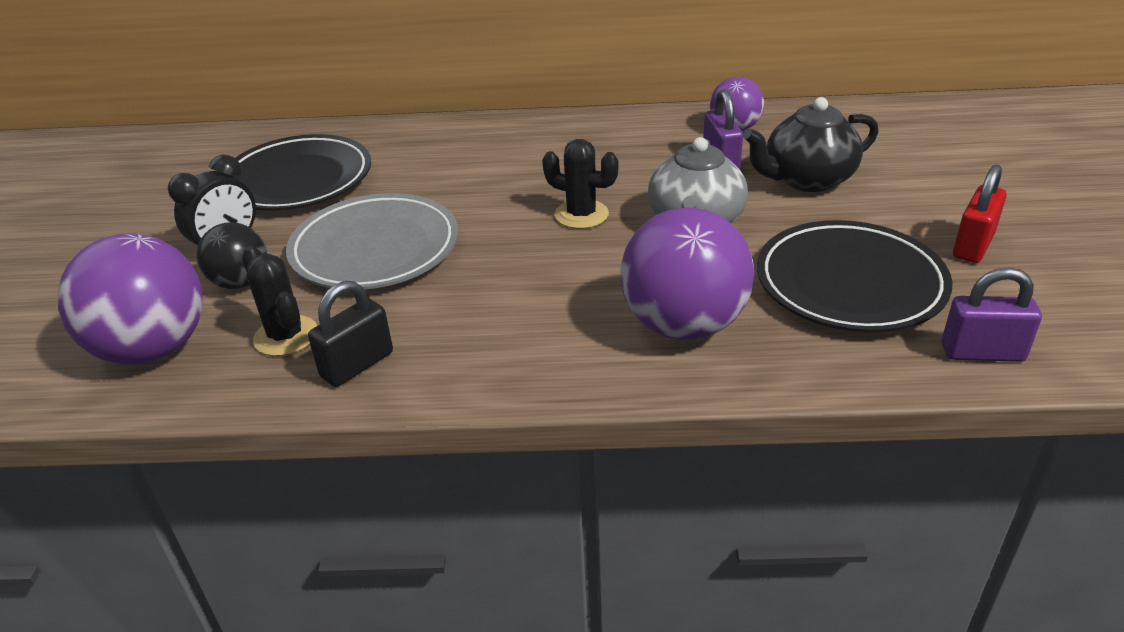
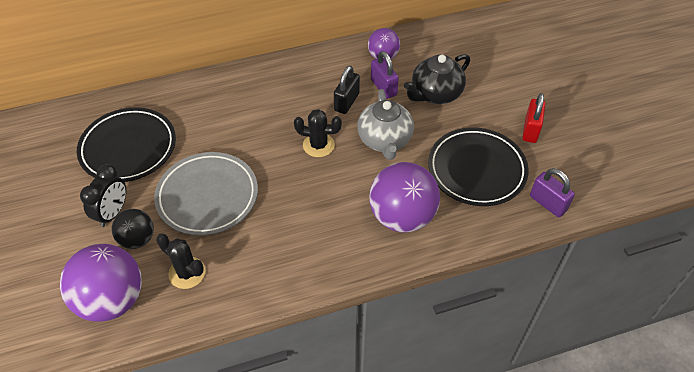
camera: 20 degrees left, 15 degrees up
(357, 365) = (238, 283): black padlock -> black padlock (346, 102)
(982, 352) = (548, 203): purple padlock -> purple padlock turned 60 degrees clockwise

